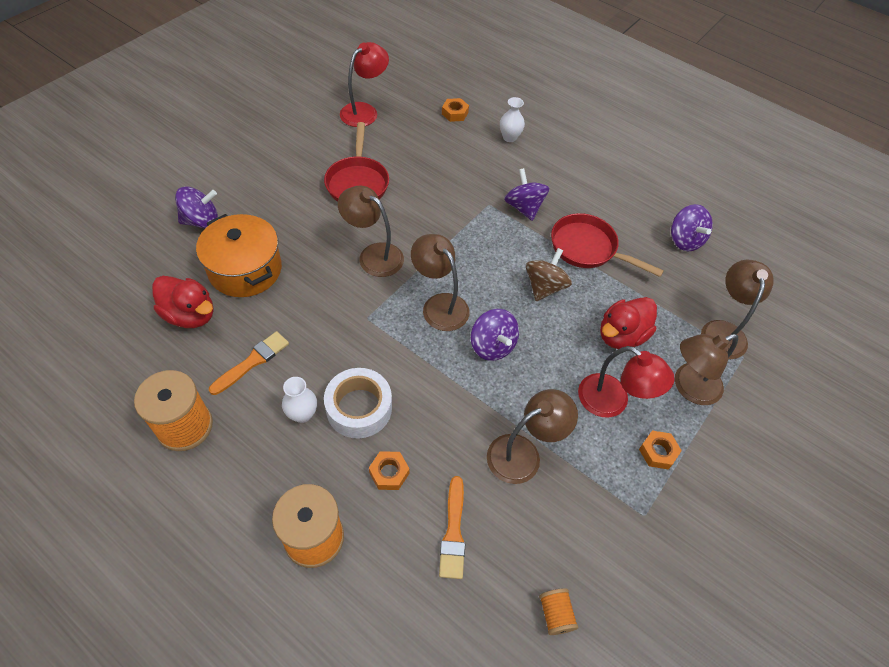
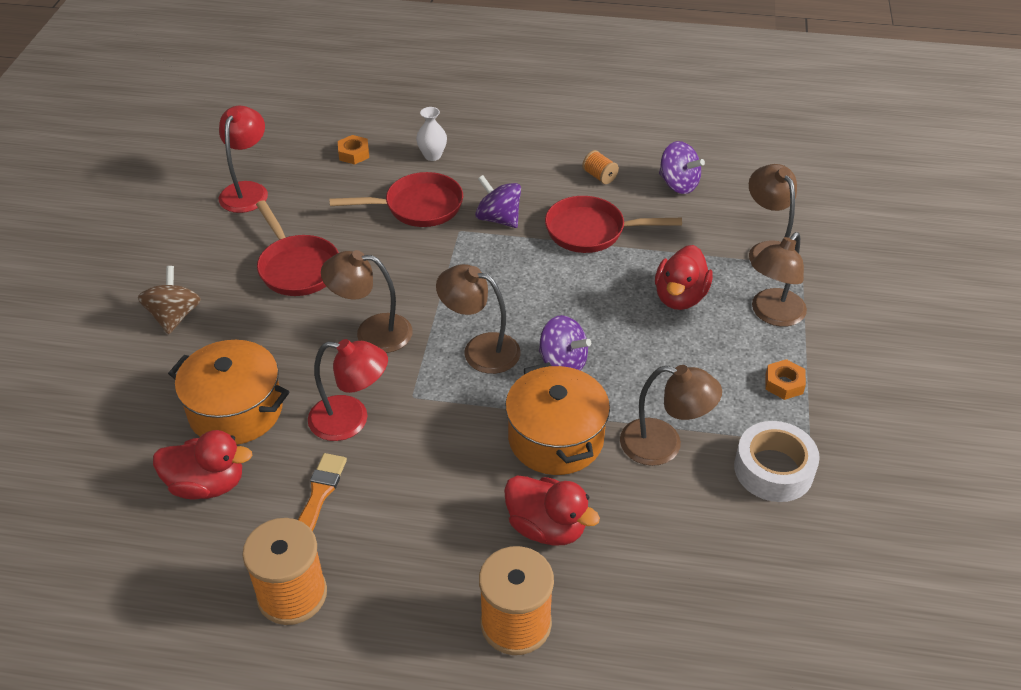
camera: 25 degrees left, 10 degrees down
(201, 221) = (140, 384): purple spinning top -> none
(302, 414) = (414, 519): white vase -> none
(359, 408) = (470, 484): white tape -> white tape (773, 469)
(389, 473) = (546, 527): orange nut -> red duck
(445, 404) = (556, 438): none -> orange pot
(453, 532) = (648, 546): orange brush -> none
(471, 173) = (418, 207): none -> red pan
(523, 453) = (663, 445): brown lamp -> brown lamp turned 75 degrees clockwise
(544, 287) = (574, 285): brown spinning top -> brown spinning top (174, 316)
(555, 614) = (791, 565): orange spool -> orange spool (599, 176)
(612, 402) = (713, 360): red lamp -> red lamp (351, 420)

